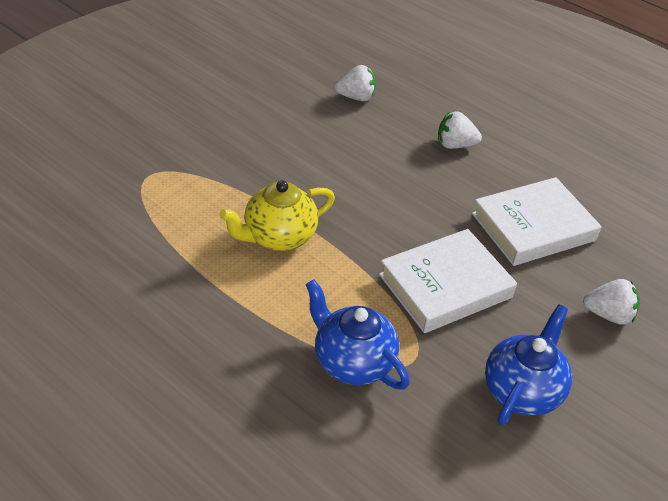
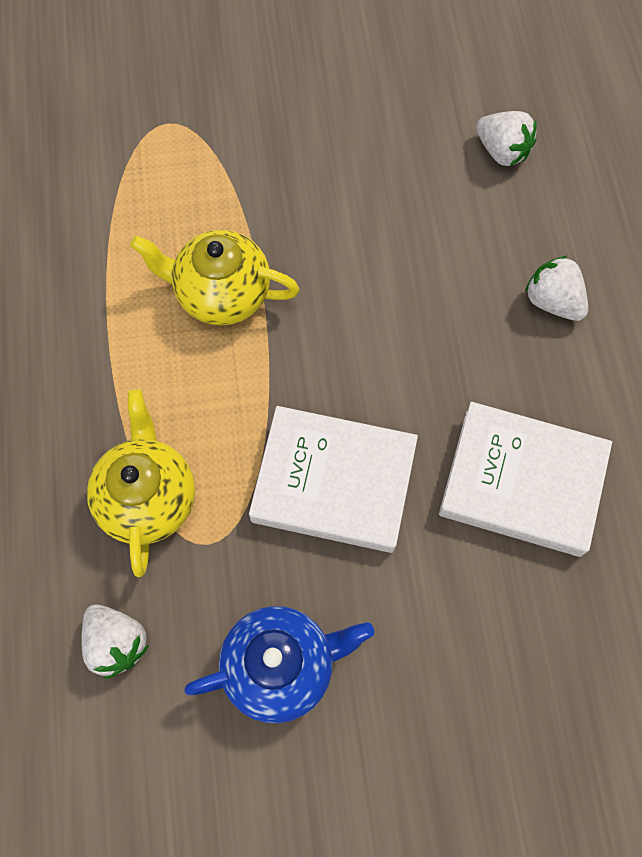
camera: 45 degrees right, 25 degrees up
(352, 362) = (148, 498): blue teapot -> yellow teapot
(608, 315) = (480, 659): white strawberry -> white strawberry (116, 643)

